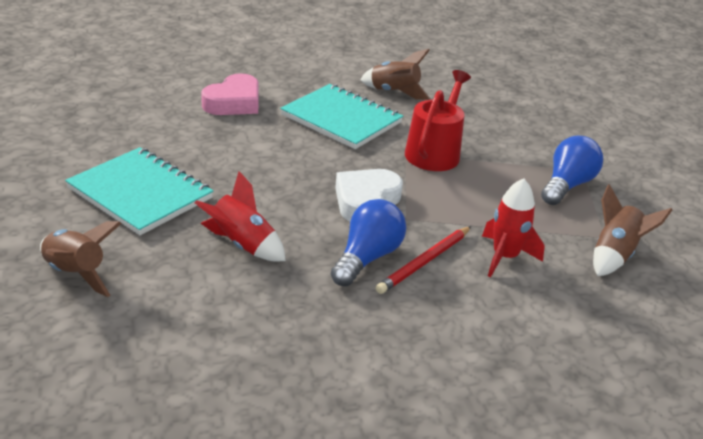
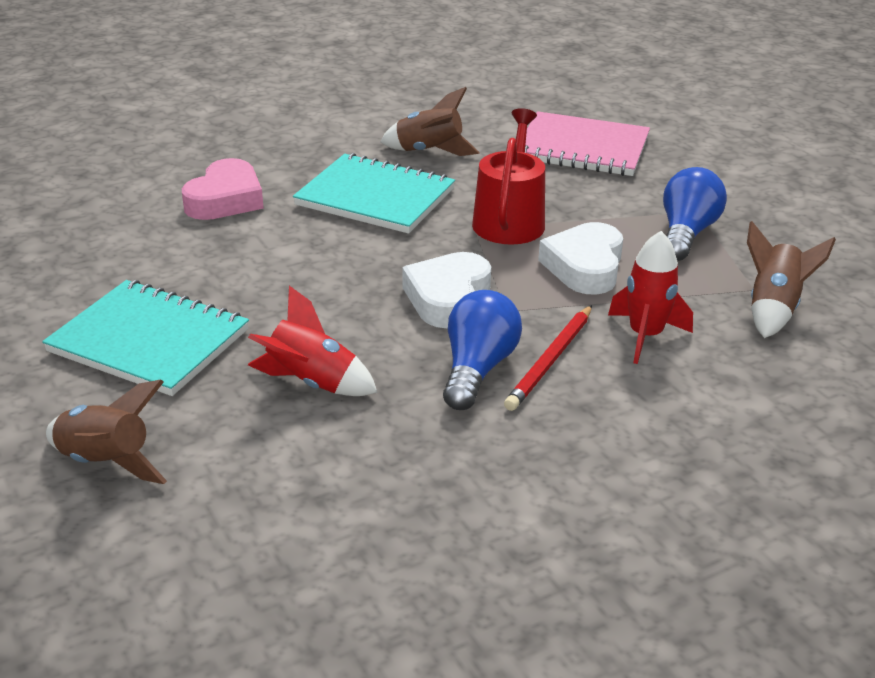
camera: 10 degrees left, 0 degrees up
(478, 196) = (585, 266): none -> white heart
(510, 108) = (582, 148): none -> pink notebook

